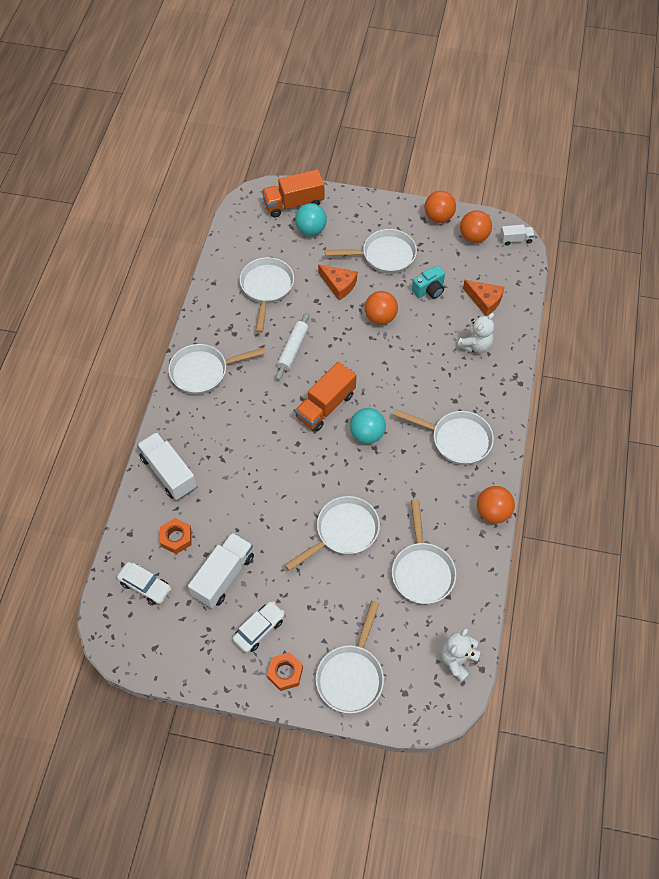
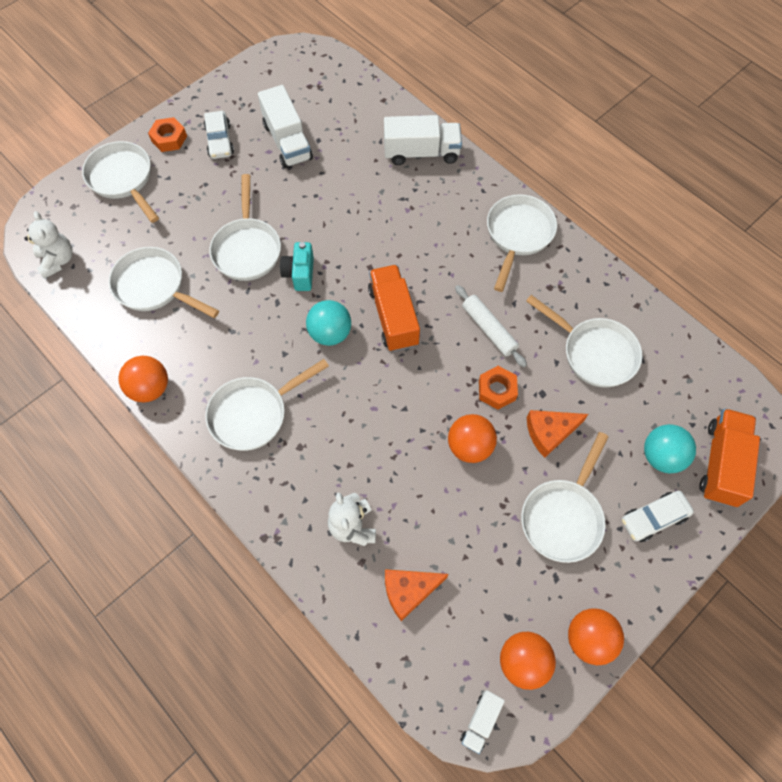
camera: 125 degrees right, 5 degrees up
(145, 586) = (326, 89): white car -> white car (653, 518)
(176, 538) = (351, 128): orange nut -> orange nut (497, 390)
(429, 290) = (472, 533): turquoise camera -> turquoise camera (300, 274)

